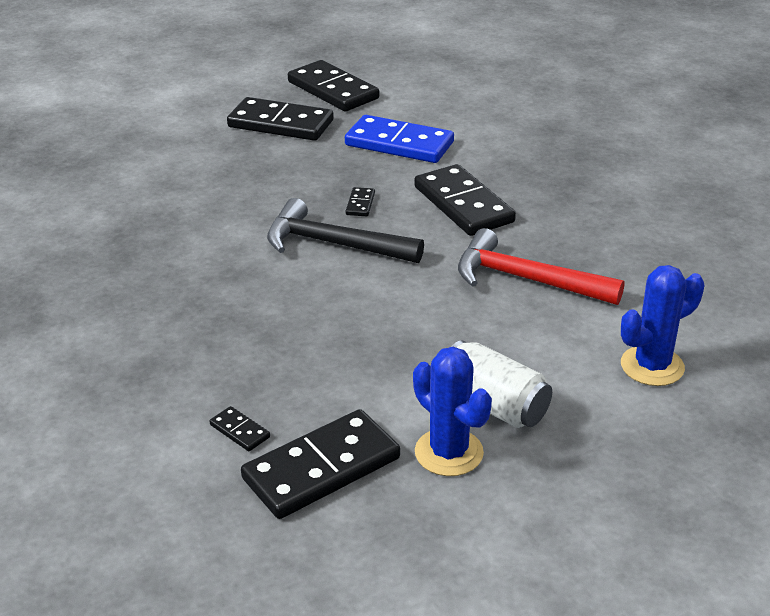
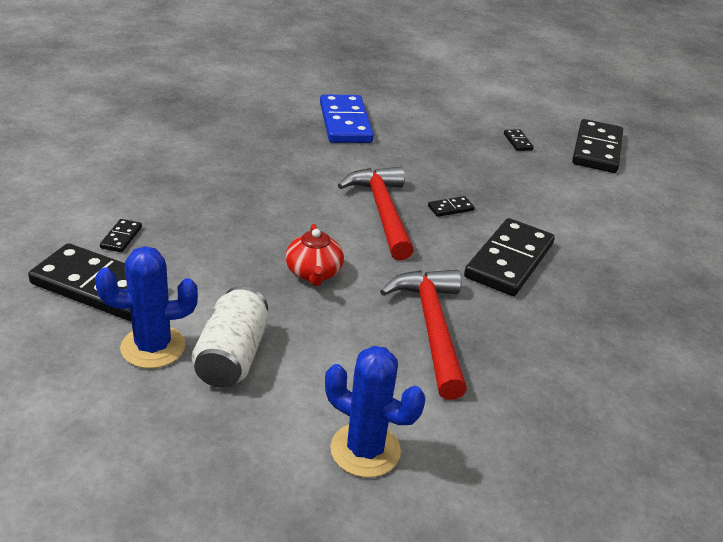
camera: 55 degrees right, 0 degrees up
(281, 124) = (518, 142): black domino -> black domino, size x0.42
(333, 244) = (382, 211): black hammer -> red hammer
(399, 144) = (560, 202): blue domino -> blue domino (345, 123)
(402, 318) = (314, 273): none -> red teapot
(449, 452) = (153, 347): blue cactus -> blue cactus turned 60 degrees clockwise

